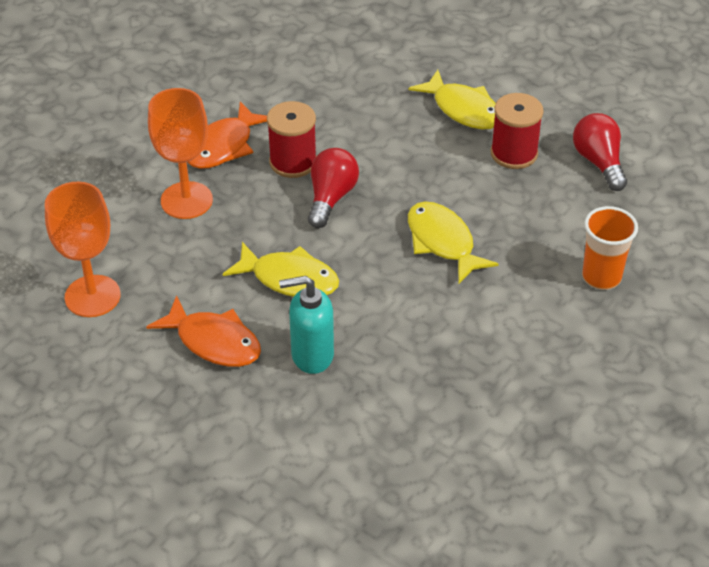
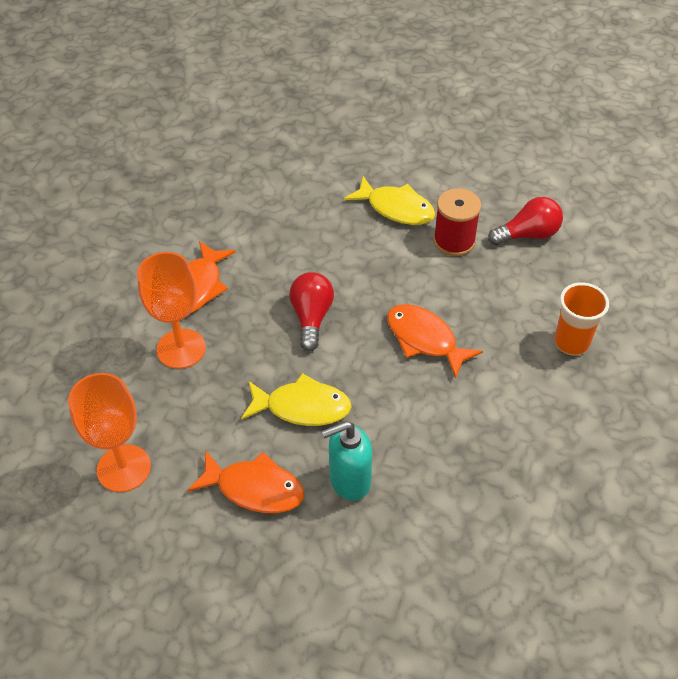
camera: 15 degrees left, 5 degrees up
(293, 162) = (265, 289): red spool -> none
(442, 242) = (425, 339): yellow fish -> orange fish
(599, 162) = (528, 235): red light bulb -> red light bulb turned 105 degrees clockwise

